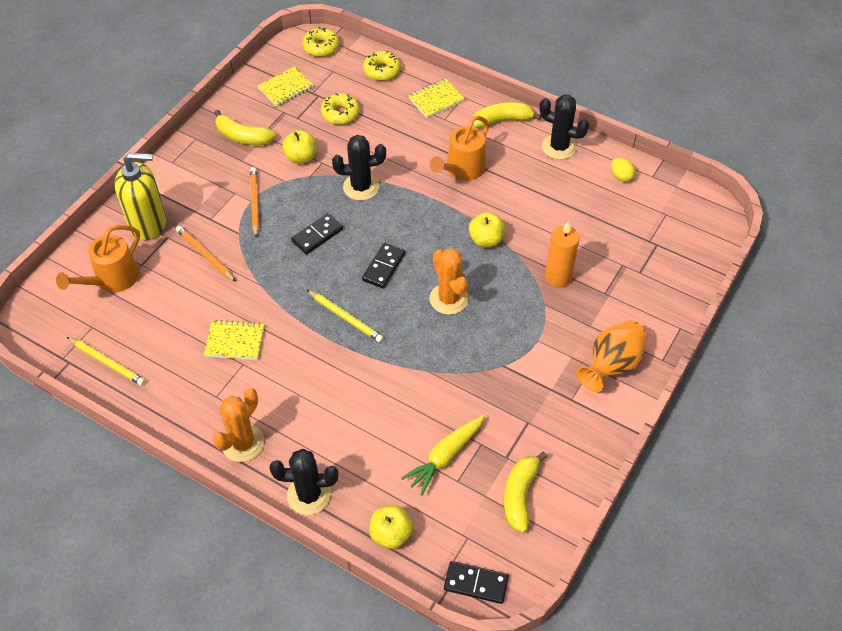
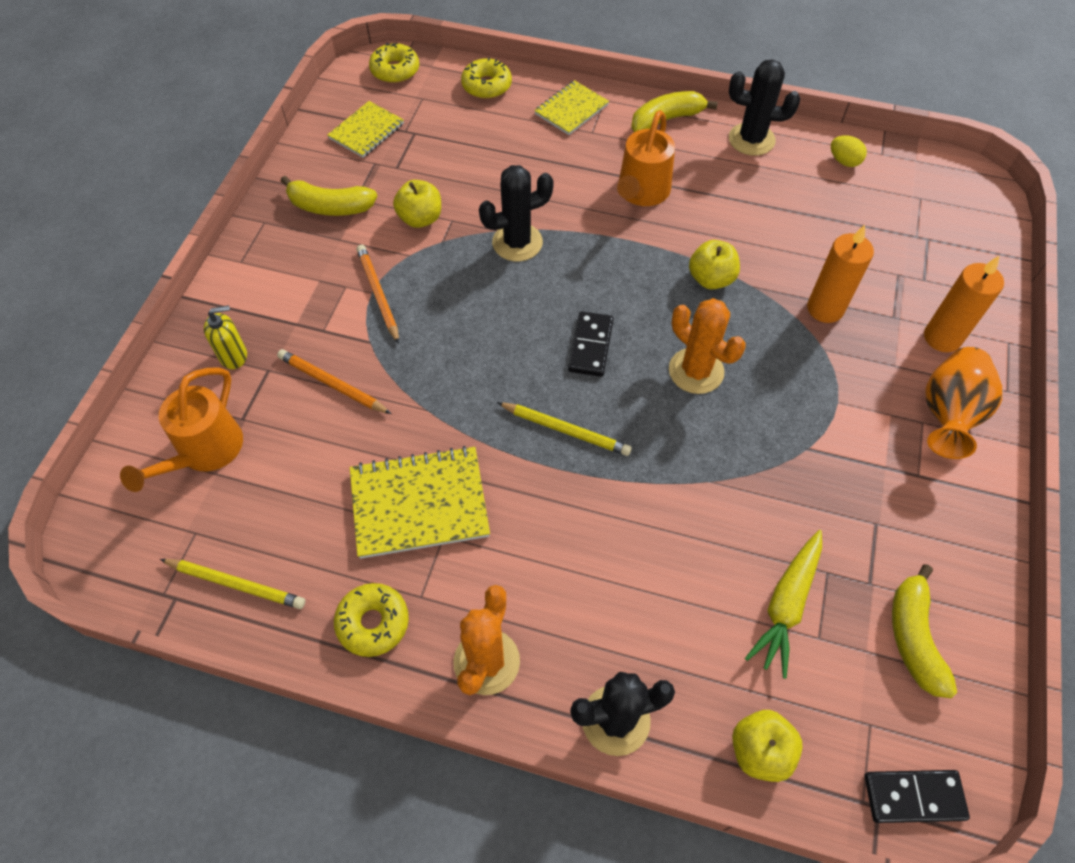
camera: 15 degrees left, 5 degrees up
(148, 223) = (234, 356): yellow soap dispenser -> yellow soap dispenser, size x0.51
(235, 341) = (419, 503): yellow notebook -> yellow notebook, size x1.60
(317, 235) = (482, 321): black domino -> none
(340, 113) = (452, 151): yellow donut -> yellow donut (373, 623)
(633, 314) = (942, 337): none -> orange candle

